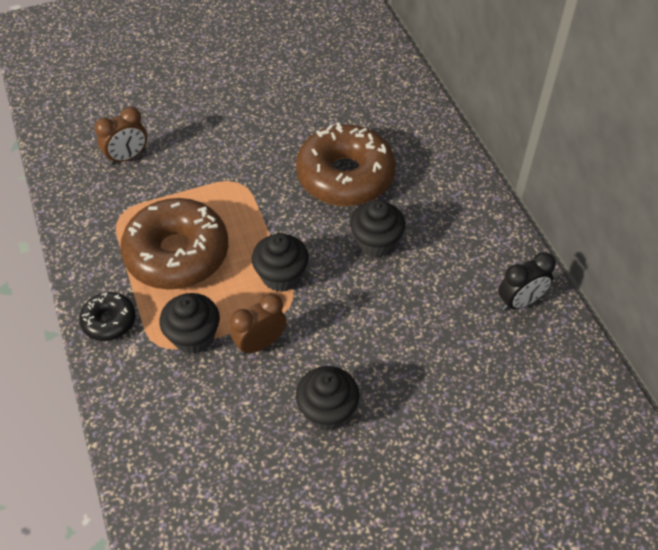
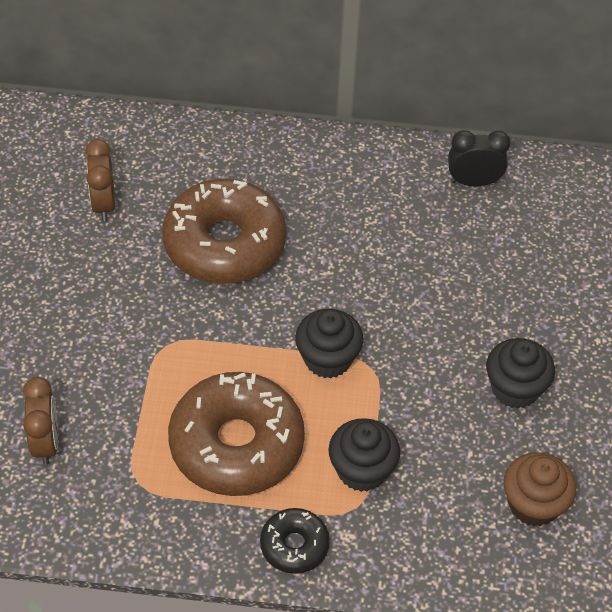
camera: 65 degrees left, 0 degrees up
(220, 467) = (533, 504): none -> brown cupcake
(260, 343) = (405, 413): brown clock -> brown clock (103, 204)
(376, 242) = (333, 258): black cupcake -> none
(520, 301) = (473, 182): black clock -> black clock turned 90 degrees counterclockwise

